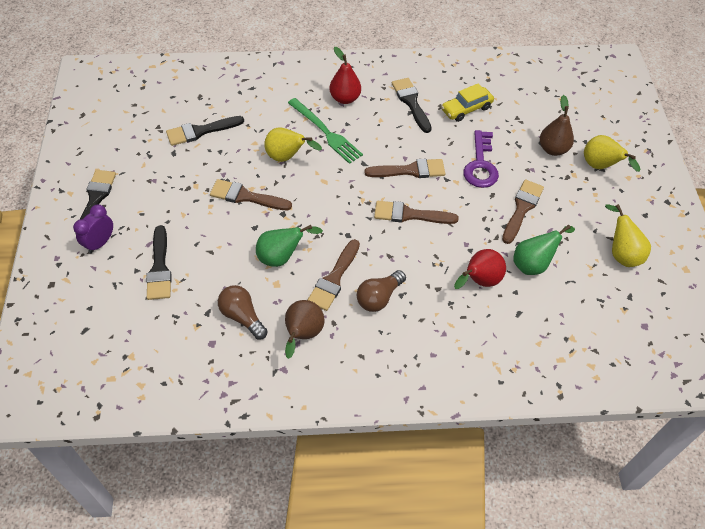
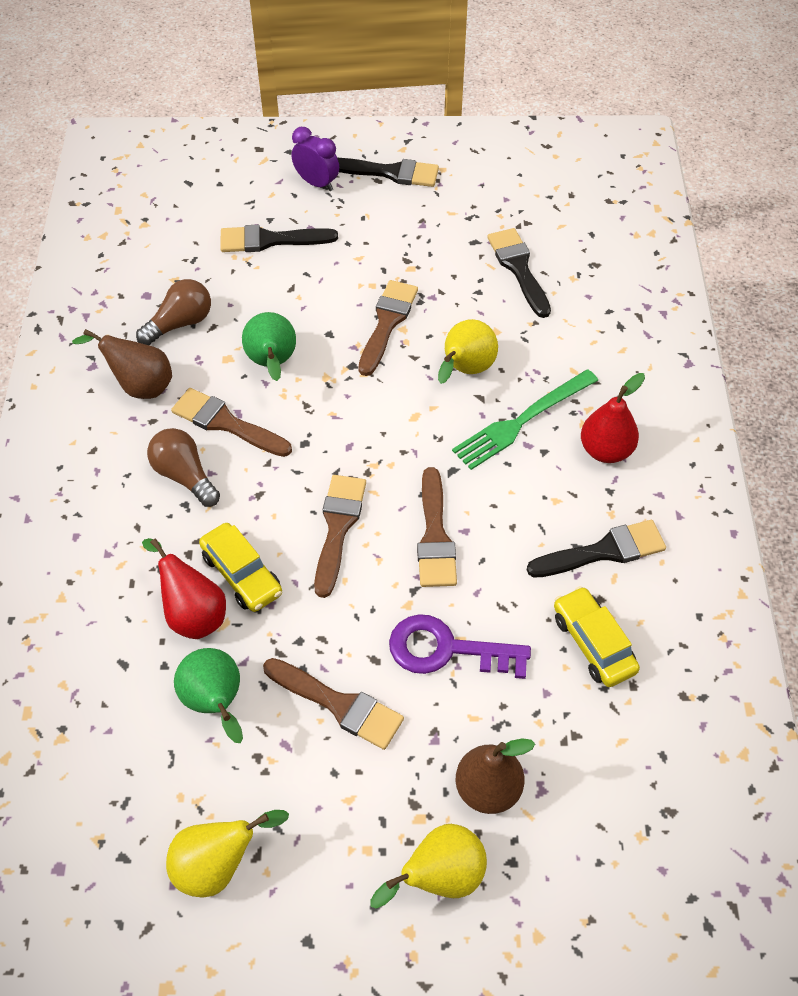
camera: 95 degrees right, 0 degrees up
(448, 259) = (242, 574): none -> yellow car

